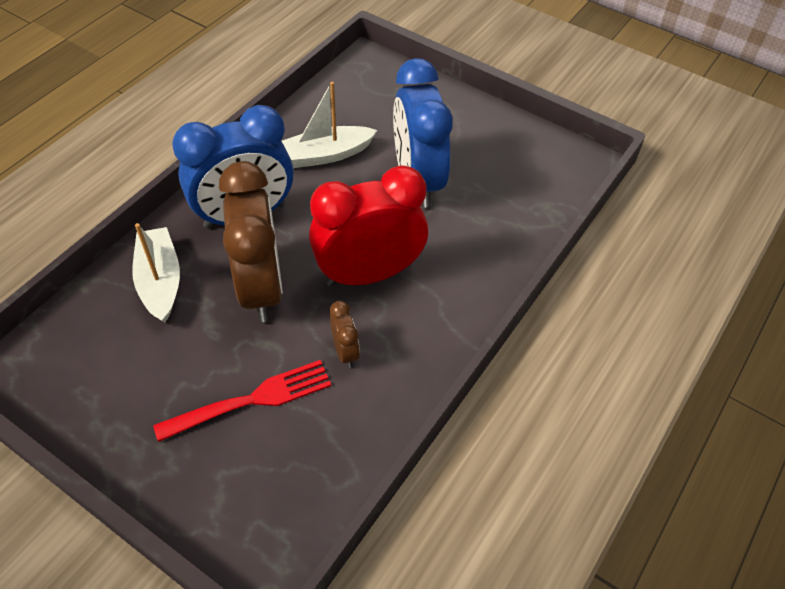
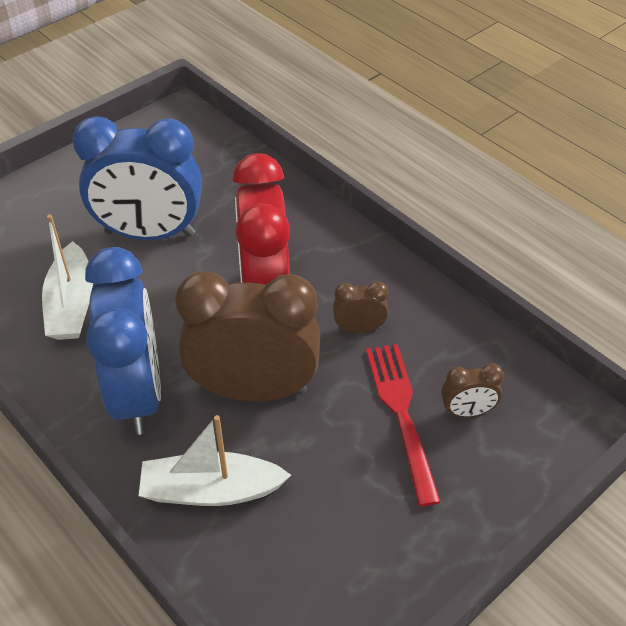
camera: 75 degrees left, 5 degrees down
(262, 455) = (467, 412): none -> brown clock

